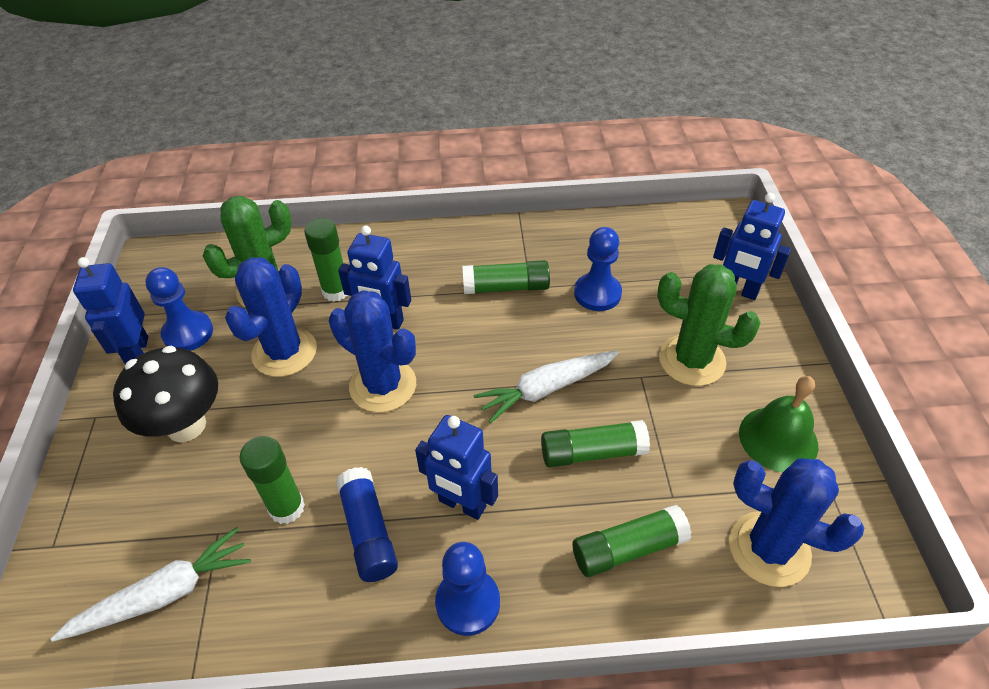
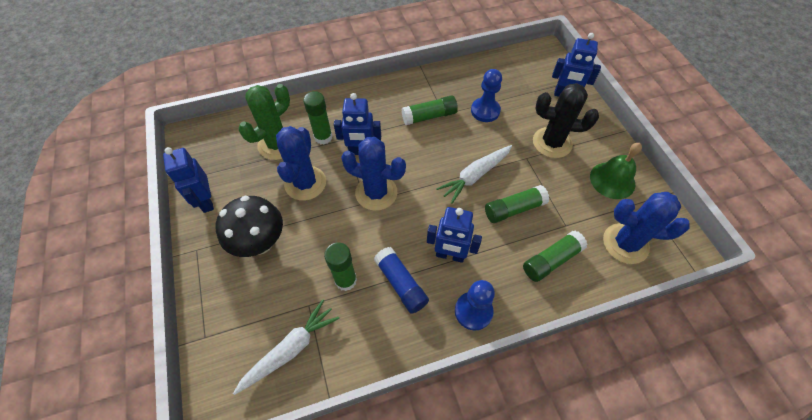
camera: 15 degrees left, 10 degrees up
(188, 333) = (236, 182): blue pawn -> none
(692, 360) = (552, 143): green cactus -> black cactus

